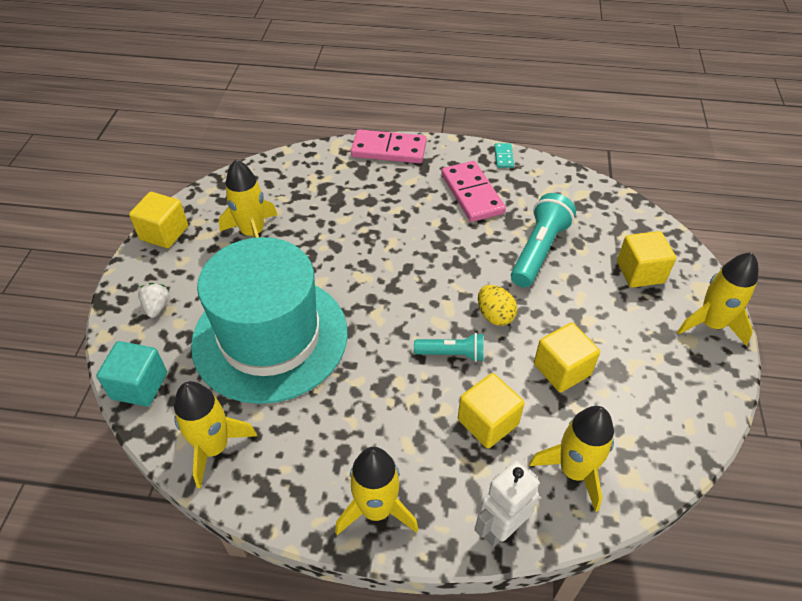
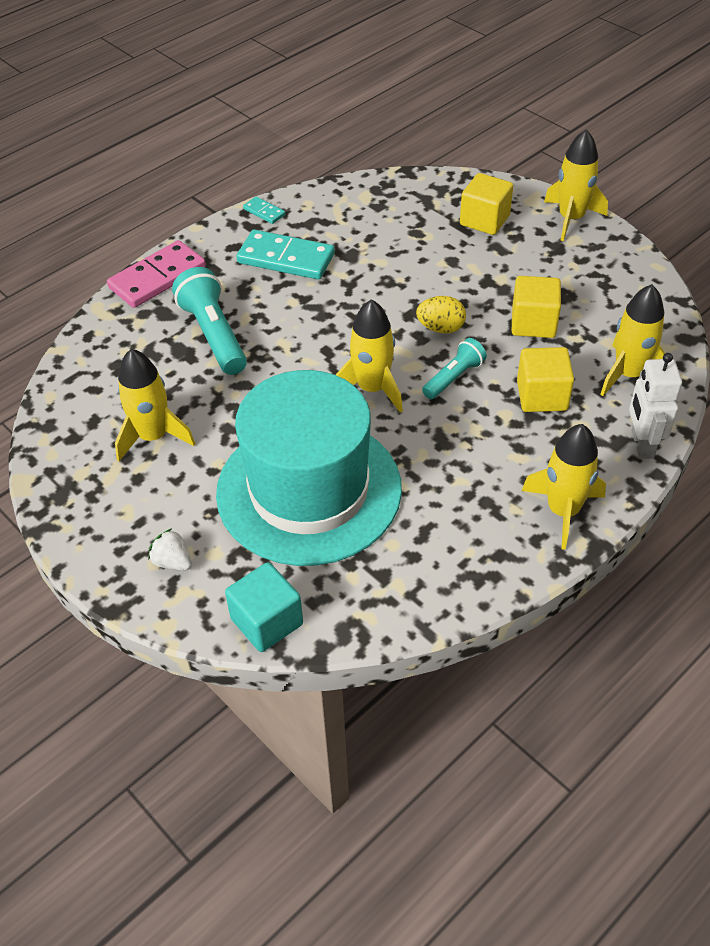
camera: 50 degrees left, 0 degrees up
(164, 233) = (66, 509): yellow cube -> none
(214, 447) = (400, 593): yellow rocket -> yellow rocket (372, 388)
(472, 194) = (286, 258): pink domino -> turquoise domino
(539, 251) = (399, 260): turquoise flashlight -> turquoise flashlight (214, 335)

